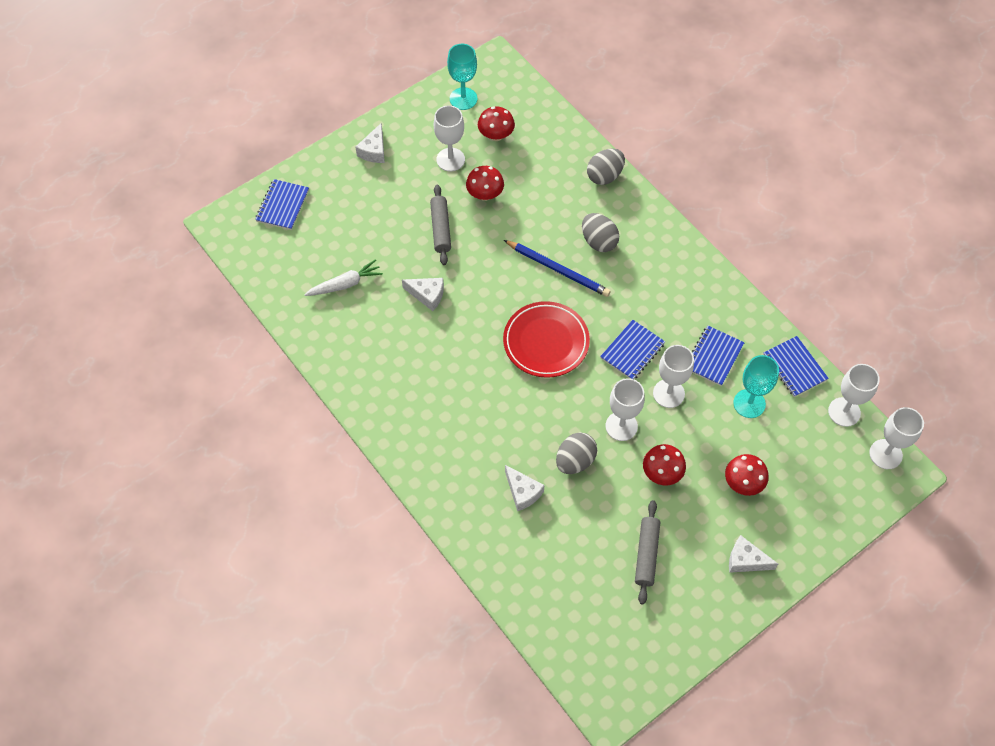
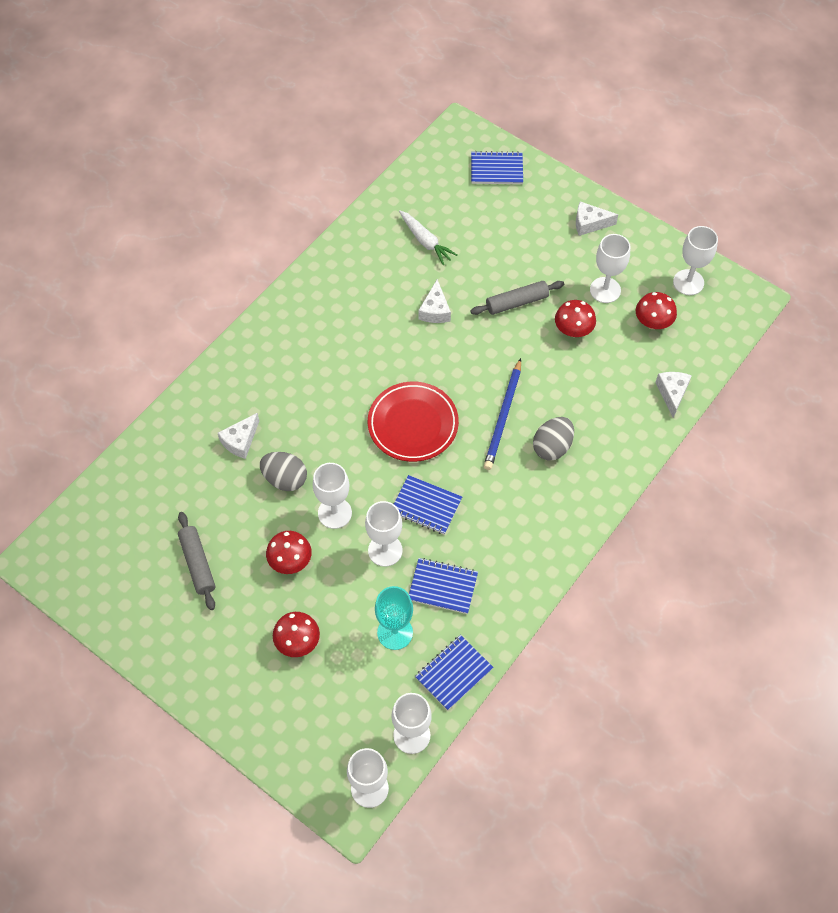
camera: 75 degrees right, 0 degrees up
(463, 99) = (688, 282): turquoise goblet -> white goblet
(604, 176) = (640, 435): grey egg -> none
(646, 554) = (198, 563): grey rolling pin -> grey rolling pin turned 75 degrees clockwise
(745, 560) = (210, 659): white cheese -> white cheese (672, 393)

